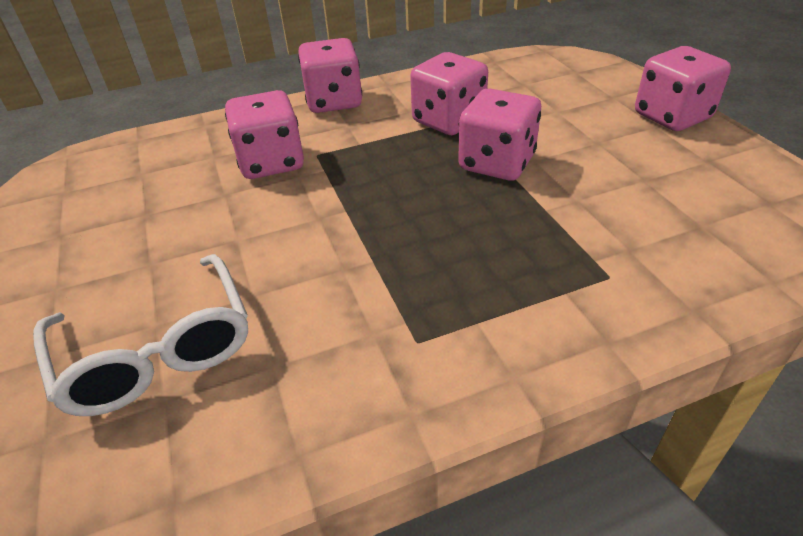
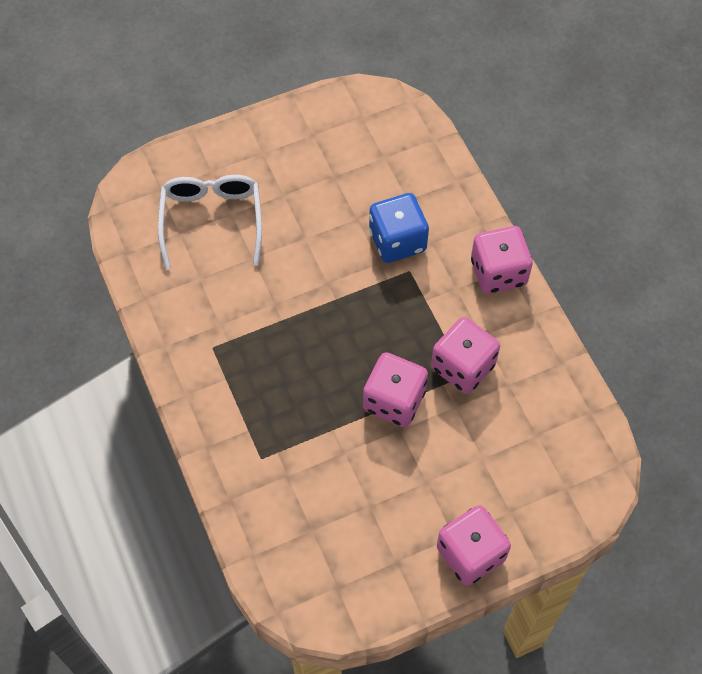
camera: 85 degrees right, 20 degrees up
(157, 351) = (212, 220): white glasses -> white glasses turned 120 degrees clockwise
(271, 162) = (397, 241): pink dice -> blue dice

